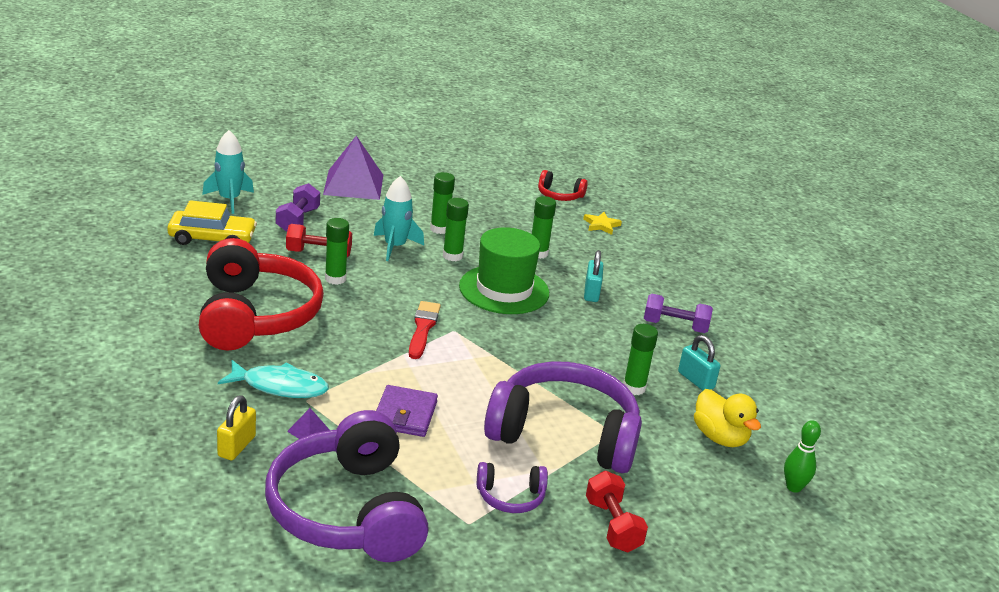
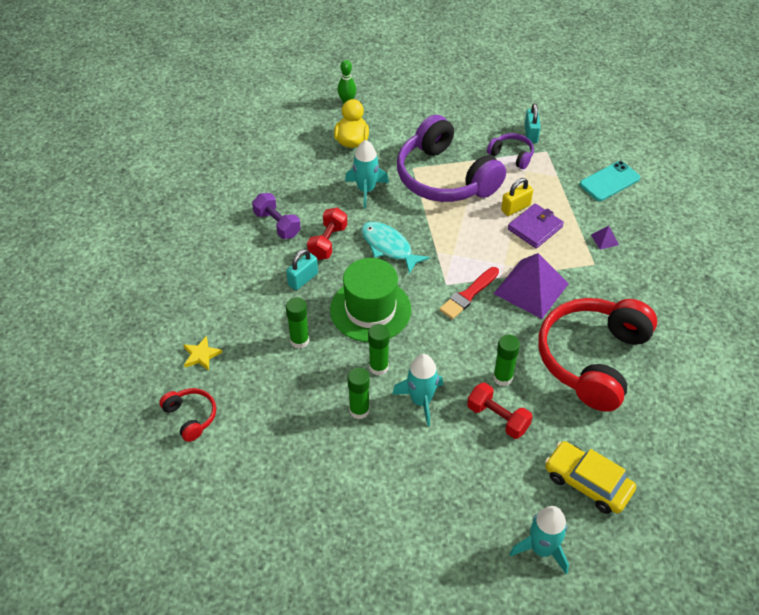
camera: 140 degrees left, 20 degrees up
(236, 446) = (656, 246): yellow padlock -> yellow padlock (515, 208)
(279, 386) = (607, 281): turquoise fish -> turquoise fish (389, 247)
(297, 220) = (489, 480): purple dumbbell -> none
(348, 511) = (609, 181): purple headphones -> turquoise phone
(353, 184) = (390, 526): purple pyramid -> purple pyramid (531, 288)
(612, 526) = (470, 121): red dumbbell -> red dumbbell (328, 242)
(634, 388) = (366, 190): green glue stick -> turquoise rocket
(695, 380) = (318, 180): turquoise padlock -> turquoise padlock (531, 134)

